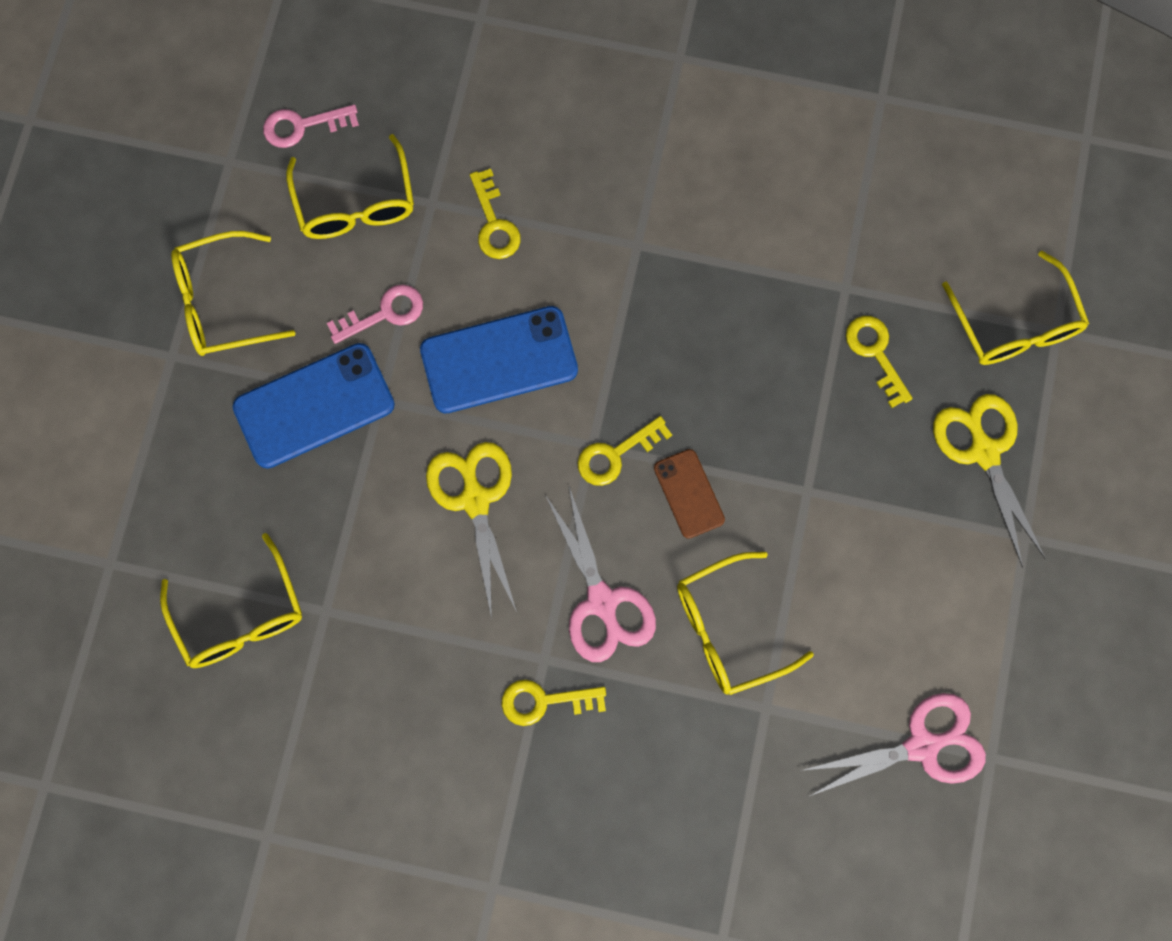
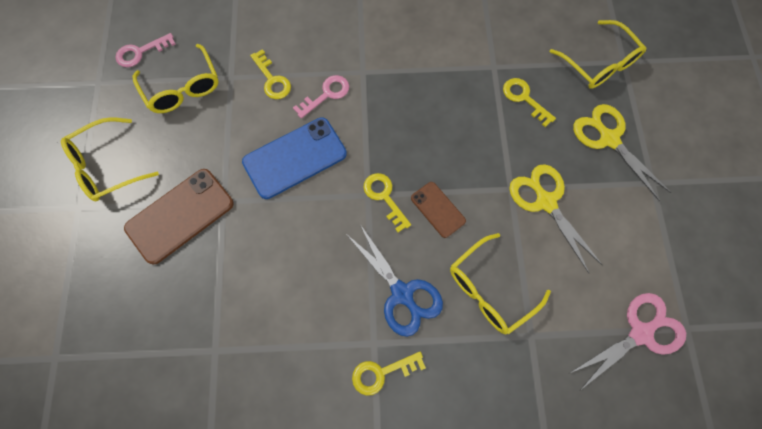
camera: 15 degrees left, 5 degrees down
(239, 615) = (154, 370): yellow glasses -> none
(314, 406) = (180, 215): blue phone -> brown phone
(384, 313) = (215, 147): pink key -> pink key (326, 94)
(475, 500) = (300, 249): yellow scissors -> yellow scissors (545, 201)
(602, 602) = (402, 293): pink scissors -> blue scissors
(615, 455) = (384, 197): yellow key -> yellow key turned 105 degrees clockwise

